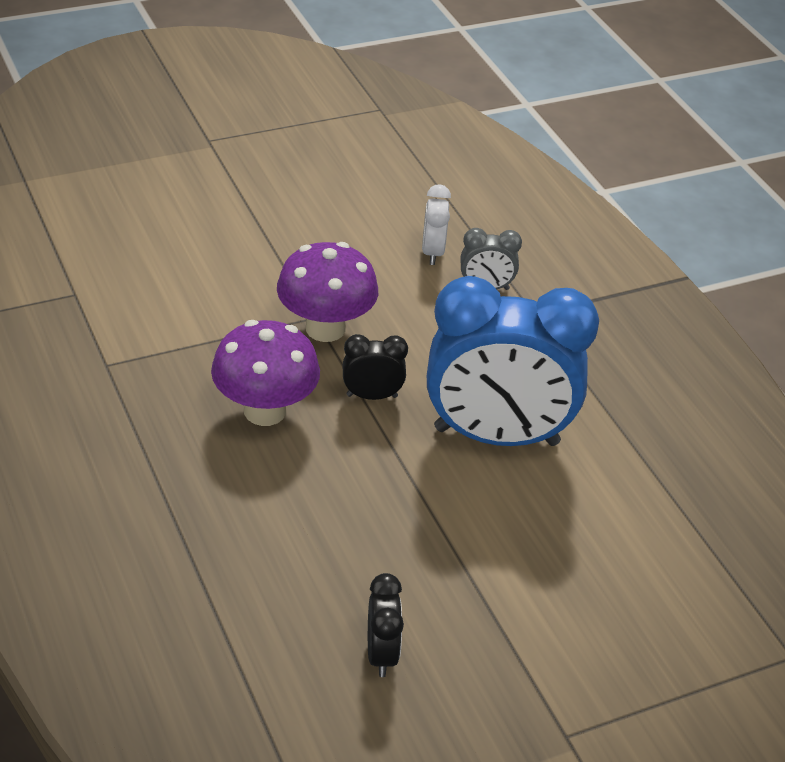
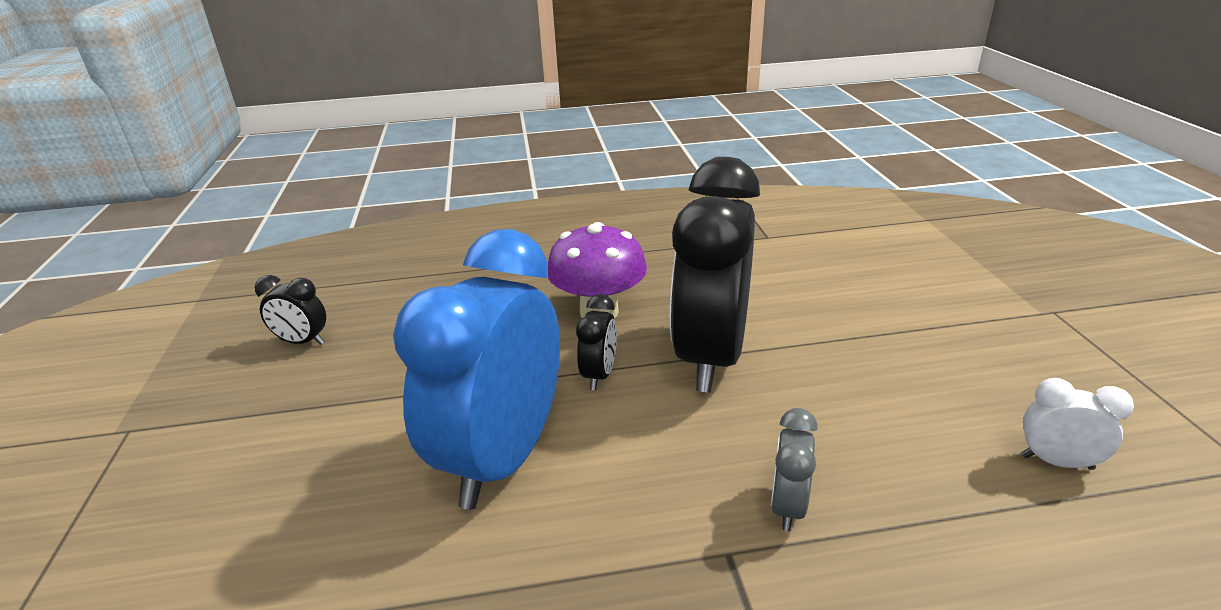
camera: 110 degrees right, 10 degrees down
(325, 328) = (710, 357): purple mushroom -> black clock
(432, 252) = (865, 464): white clock -> white clock (1057, 462)

